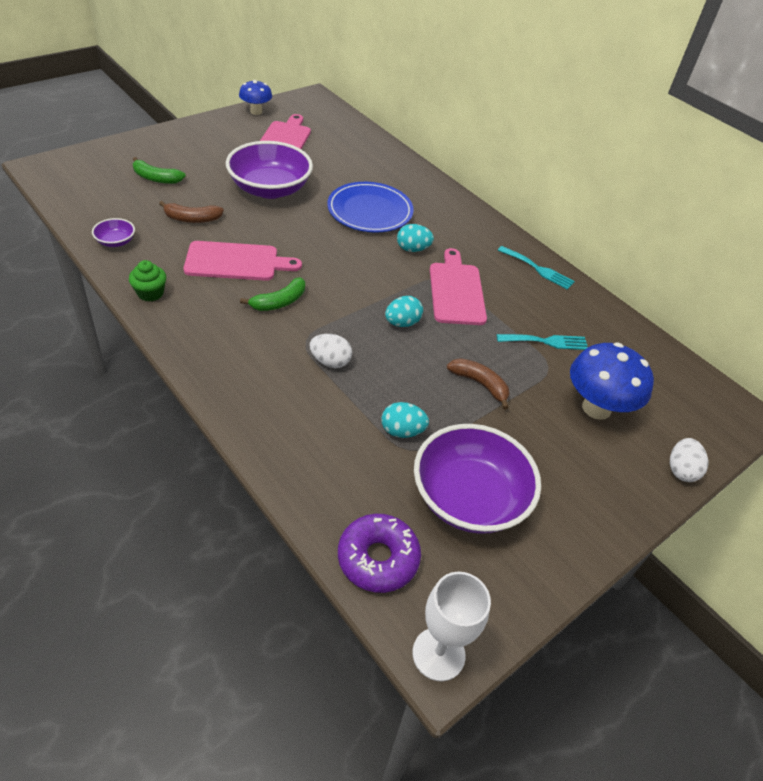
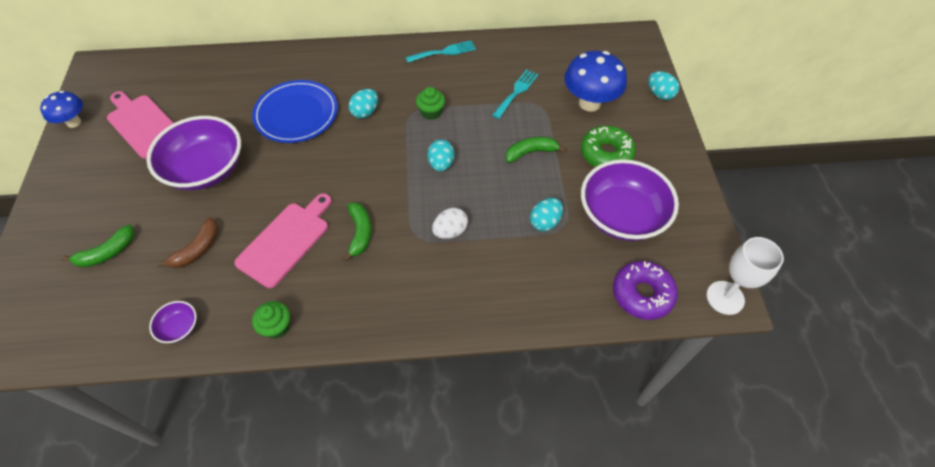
camera: 50 degrees left, 10 degrees up
(456, 291) = (431, 112): pink cutting board -> green cupcake
(480, 384) = (531, 152): brown banana -> green banana
(541, 450) = (606, 154): none -> green donut
(681, 470) = (659, 94): white egg -> turquoise egg

